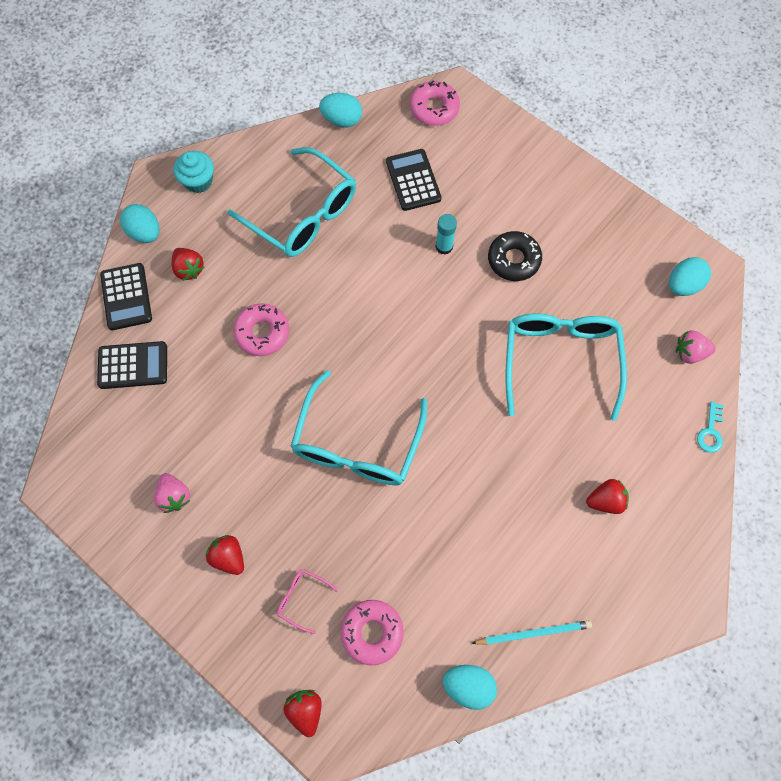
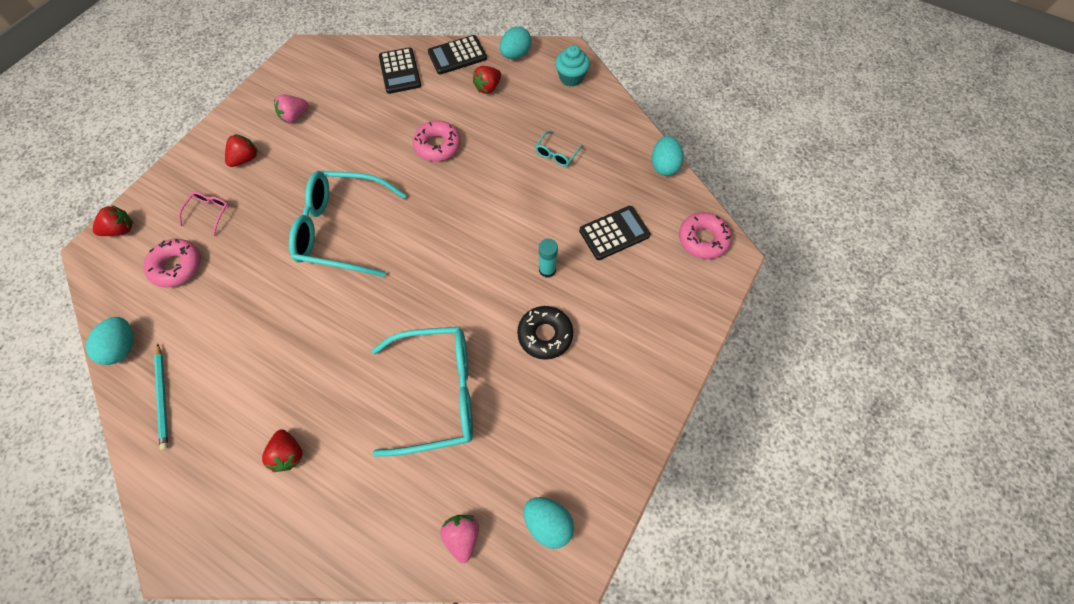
camera: 80 degrees right, 5 degrees down
(303, 214) = (556, 154): turquoise glasses -> turquoise glasses, size x0.41
(710, 432) = (368, 567): turquoise key -> none

